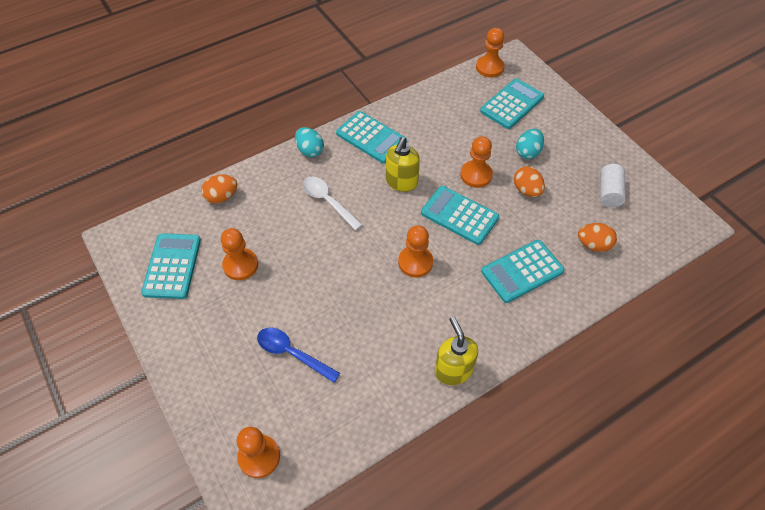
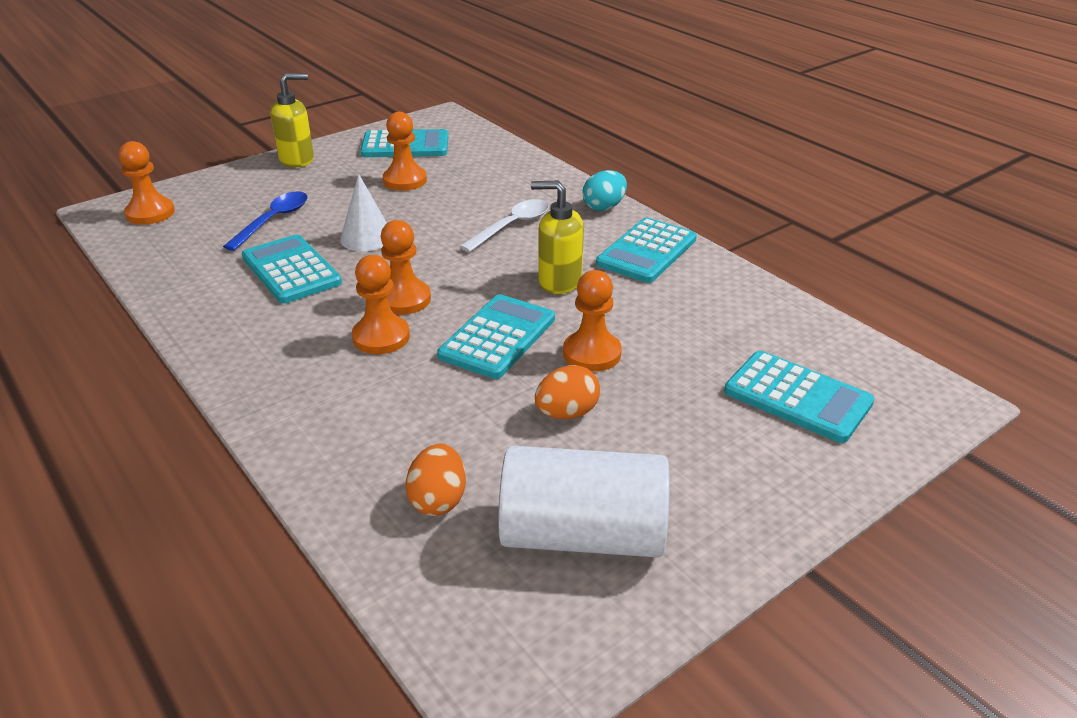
camera: 85 degrees right, 20 degrees down
(222, 197) = (509, 160): orange egg -> none
(330, 287) = (367, 237): none -> white cone
(453, 370) = (213, 336): yellow soap dispenser -> yellow soap dispenser (297, 160)
(489, 67) = (893, 368): orange pawn -> orange pawn (381, 337)
(522, 271) = (380, 404): turquoise calculator -> turquoise calculator (291, 270)
(528, 152) = (668, 416): turquoise egg -> none
(609, 193) = (582, 535): white cylinder -> white cylinder, size x1.83

